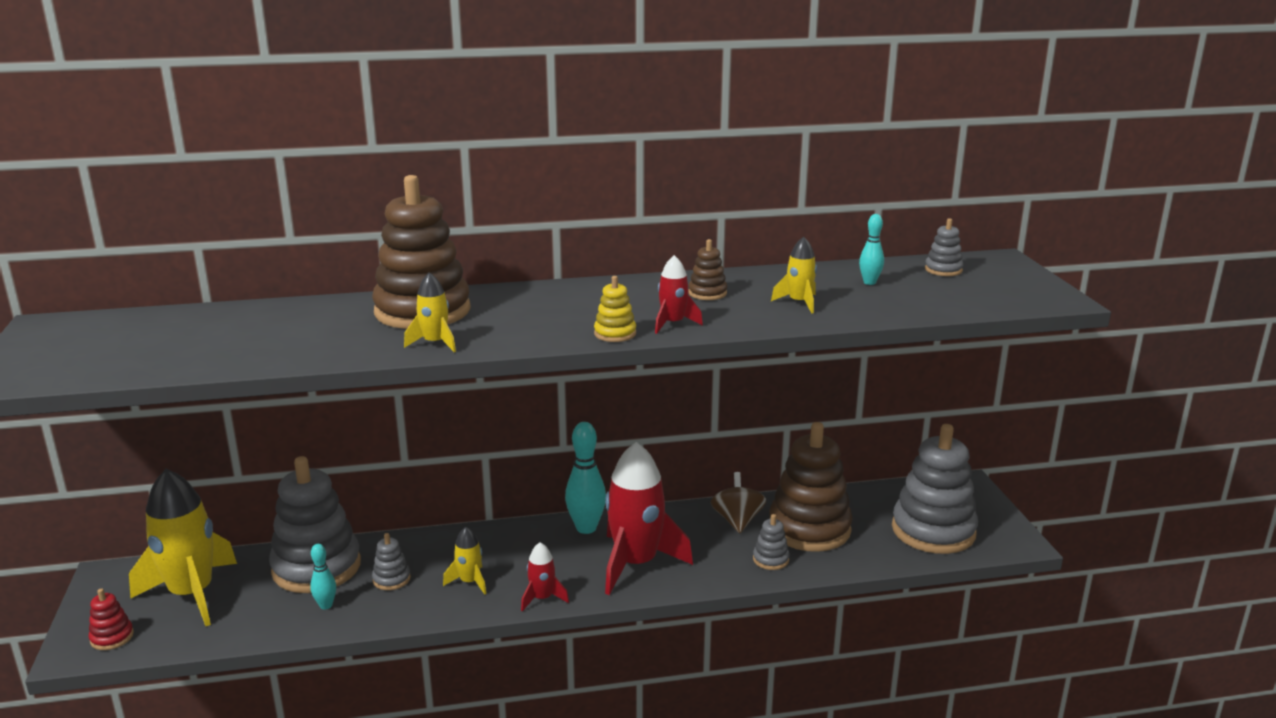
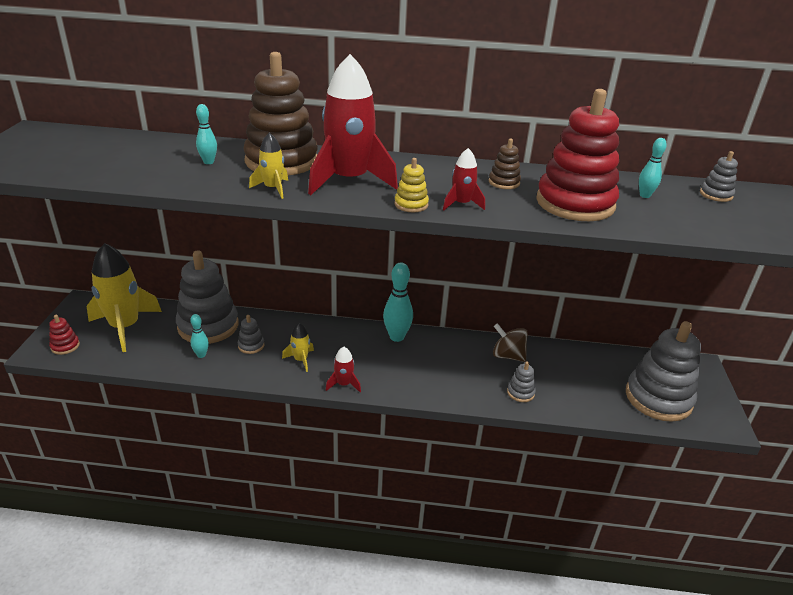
camera: 15 degrees right, 10 degrees up
(328, 326) = (208, 162): none -> turquoise bowling pin
(636, 564) = (420, 373): red rocket -> red rocket (349, 180)
(737, 521) = (508, 356): brown spinning top -> brown spinning top turned 75 degrees counterclockwise
(799, 303) = (575, 203): yellow rocket -> red stacking toy
(809, 528) = (560, 374): brown stacking toy -> none

